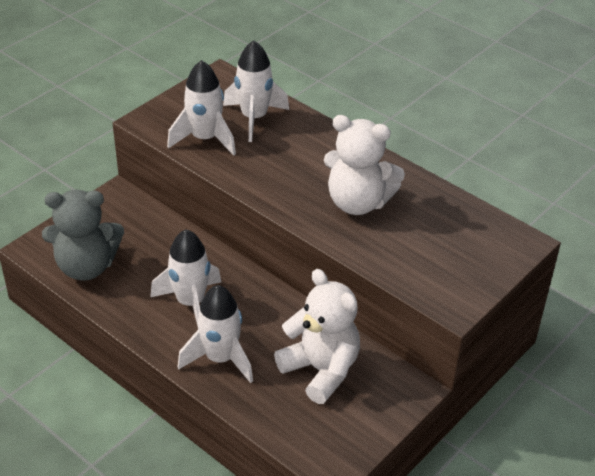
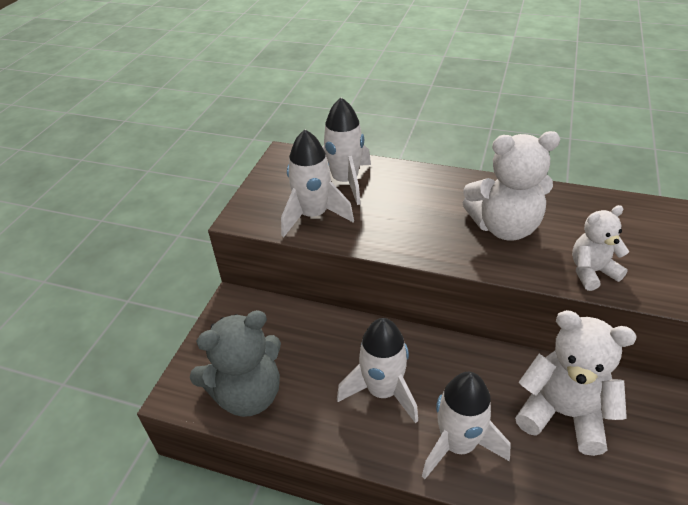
camera: 20 degrees left, 0 degrees up
(396, 261) = (591, 272): none -> white teddy bear

